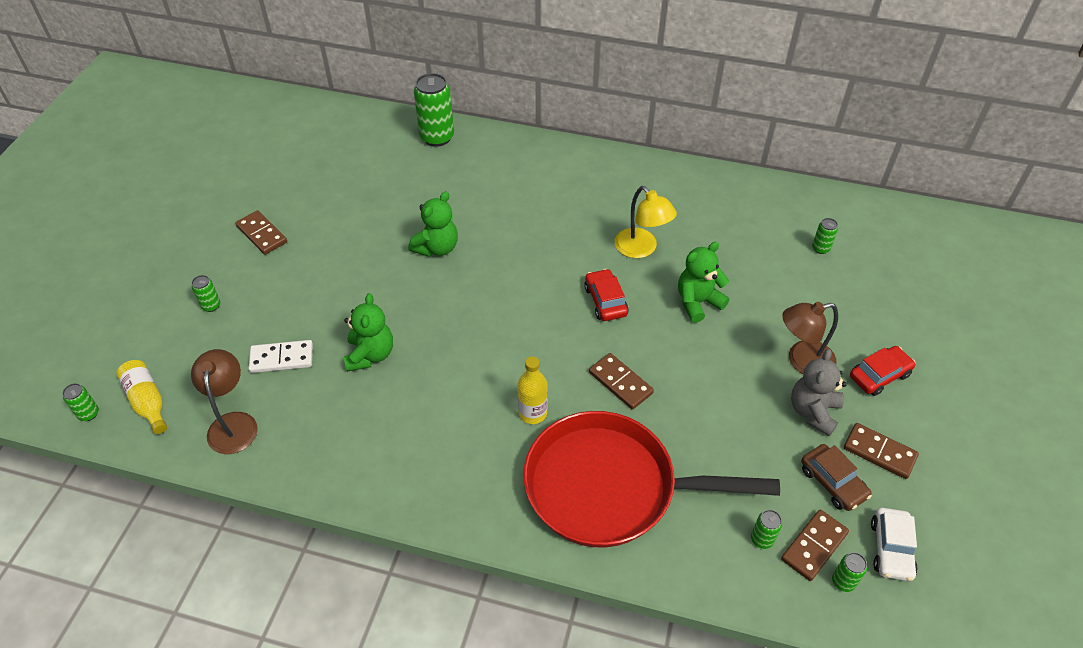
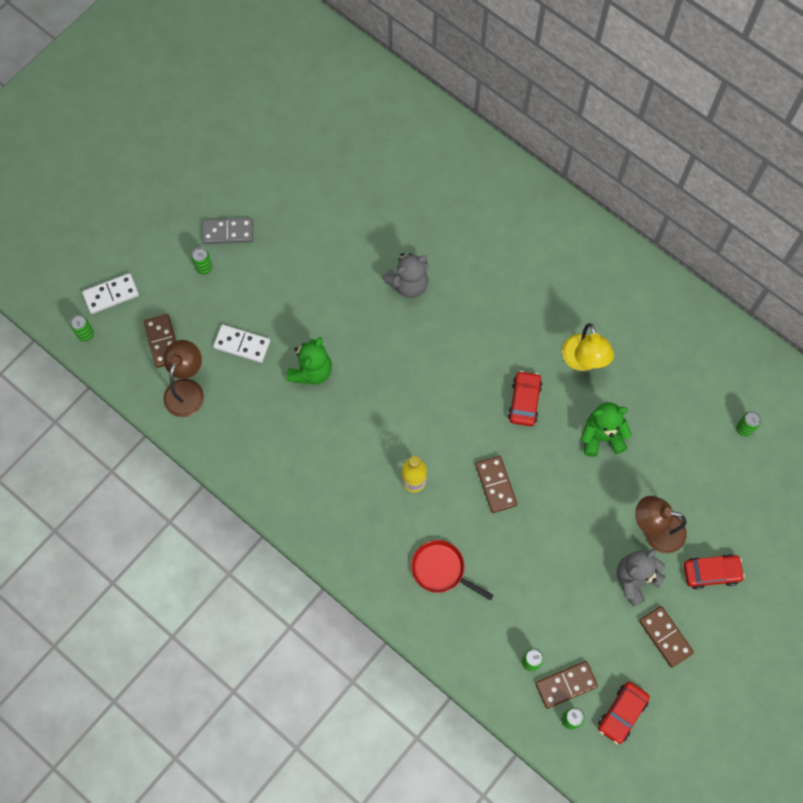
camera: 25 degrees right, 20 degrees up
(109, 365) = (111, 294): none -> white domino
(147, 402) = (130, 342): yellow bottle -> none
(226, 268) = (228, 232): none -> grey domino
(262, 234) = (268, 207): brown domino -> brown domino (163, 341)
(437, 137) = (462, 154): green can -> none
(437, 248) = (408, 284): green teddy bear -> grey teddy bear
(610, 487) = (441, 570): red pan -> red pan, size x0.44
(832, 482) = (612, 644): brown car -> none
(891, 549) = (622, 713): white car -> red car

